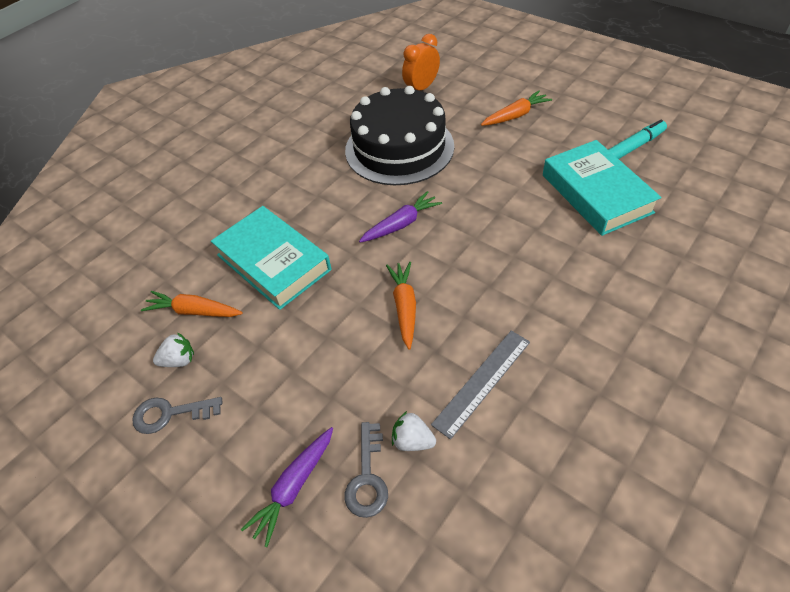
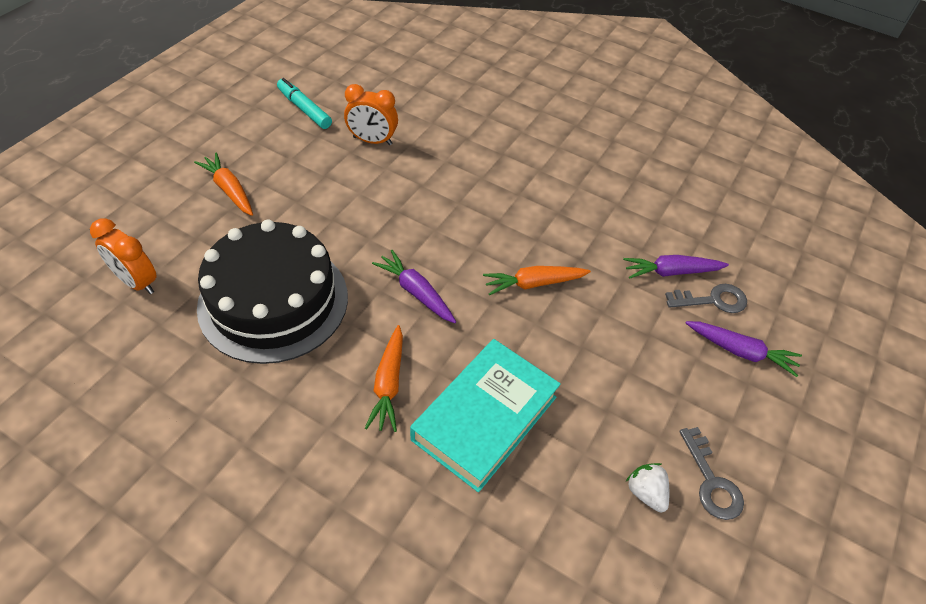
camera: 105 degrees left, 0 degrees up
(194, 311) = (574, 496): orange carrot -> orange carrot (388, 384)
(412, 440) = (671, 272): white strawberry -> purple carrot
(482, 382) = (604, 228): grey ruler -> none
(596, 193) = (372, 141): turquoise book -> orange clock

